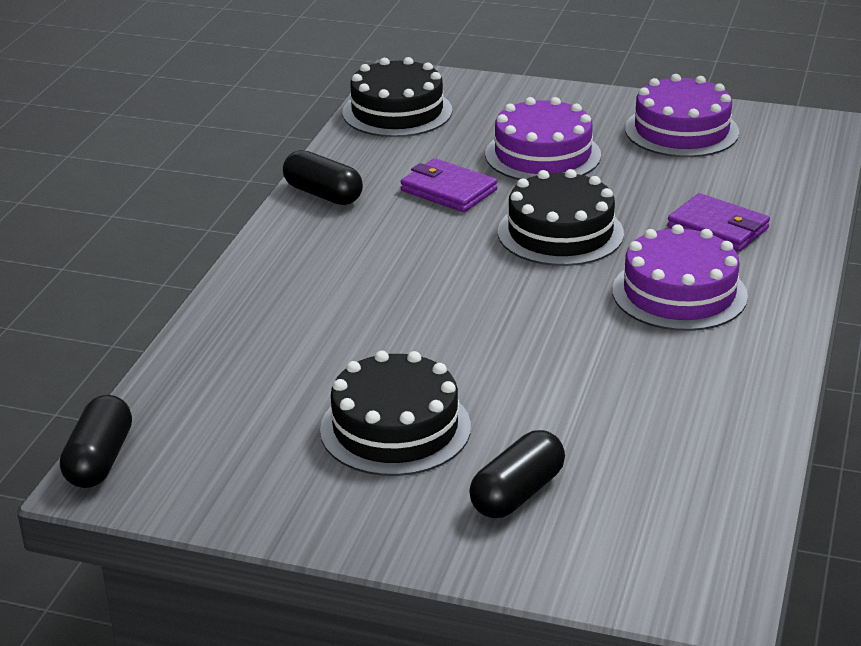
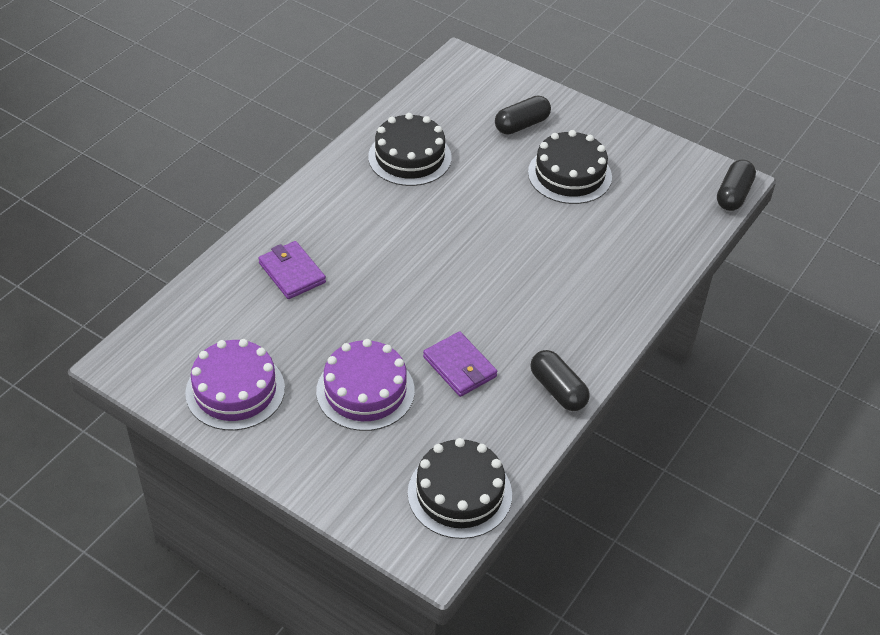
camera: 165 degrees left, 15 degrees up
(560, 233) = (401, 298): black cake -> black cake (409, 157)
(679, 293) = (358, 224): purple cake -> none

